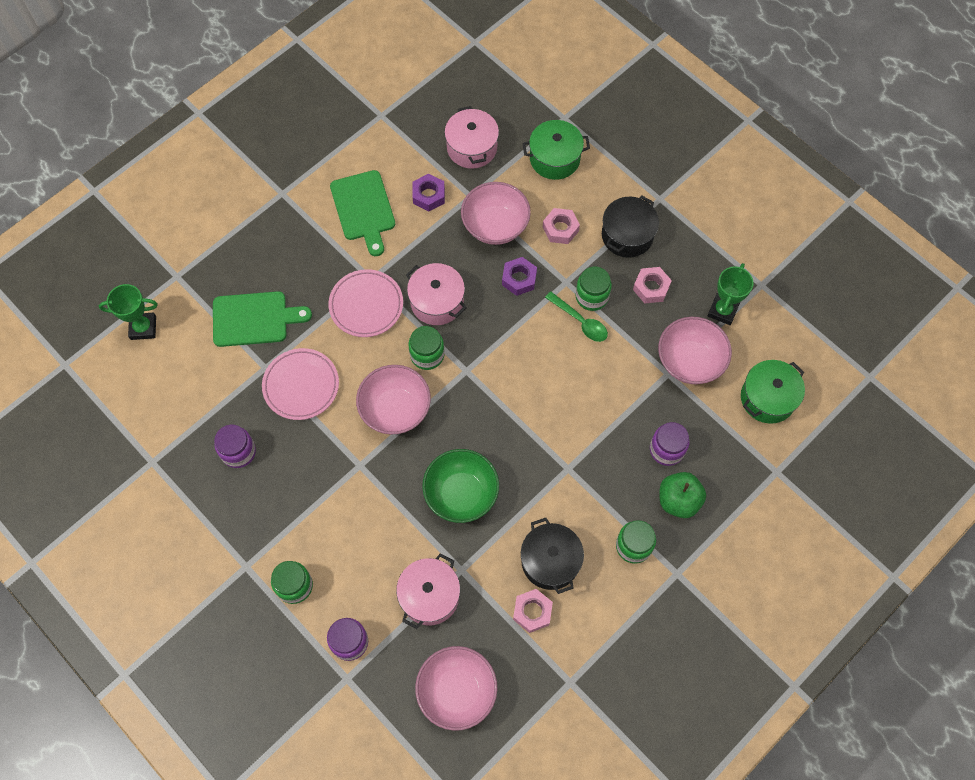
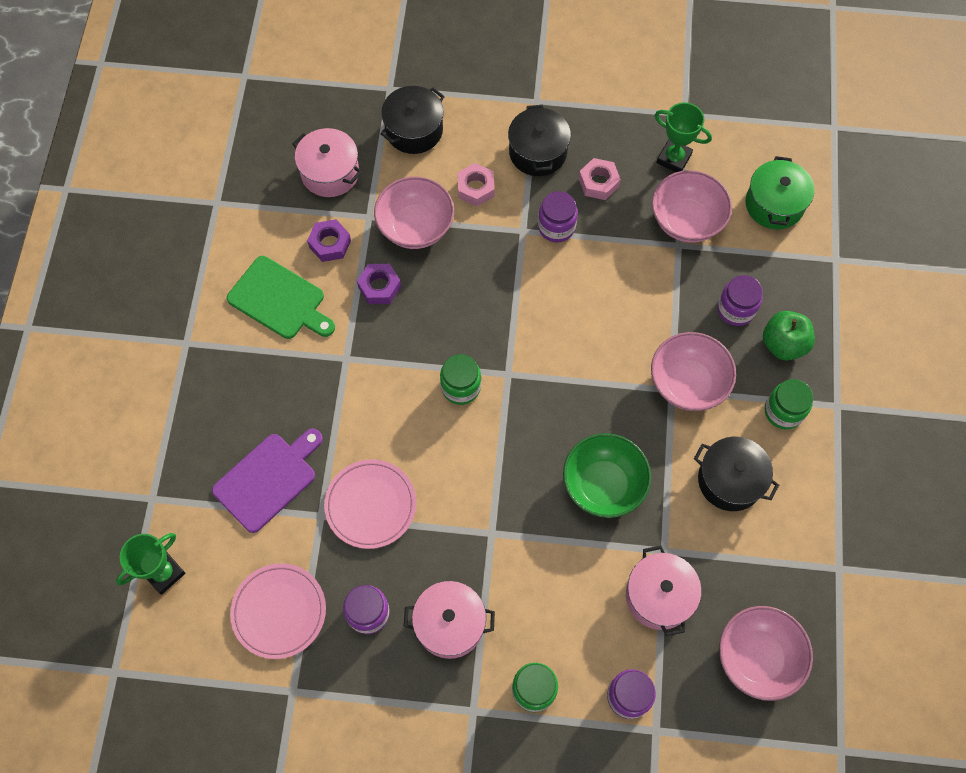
camera: 40 degrees left, 0 degrees up
(254, 319) = (268, 479): green cutting board -> purple cutting board
(366, 305) = (363, 385): pink plate -> pink plate (279, 611)
(395, 409) = (477, 457): pink bowl -> pink bowl (687, 383)
(437, 302) = (426, 333): pink pot -> pink pot (450, 624)
(519, 279) = (480, 258): purple nut -> purple nut (379, 287)
(532, 612) = (755, 536): pink nut -> none
(554, 158) = (414, 130): green pot -> black pot
(580, 321) = (566, 256): green spoon -> none
(592, 296) = (556, 227): green jar -> purple jar
(722, 311) = (674, 158): green trophy -> green trophy turned 45 degrees counterclockwise

